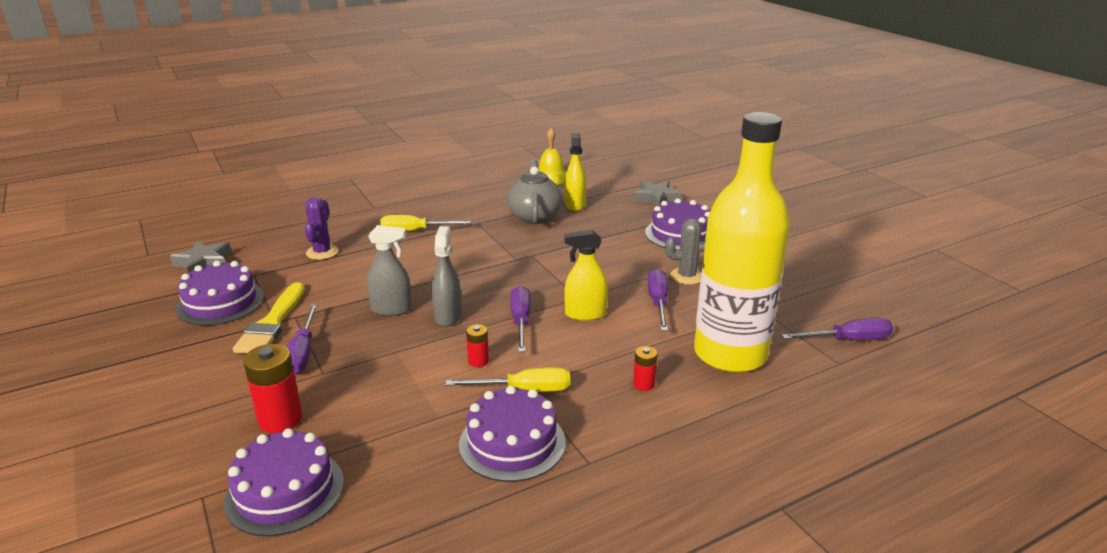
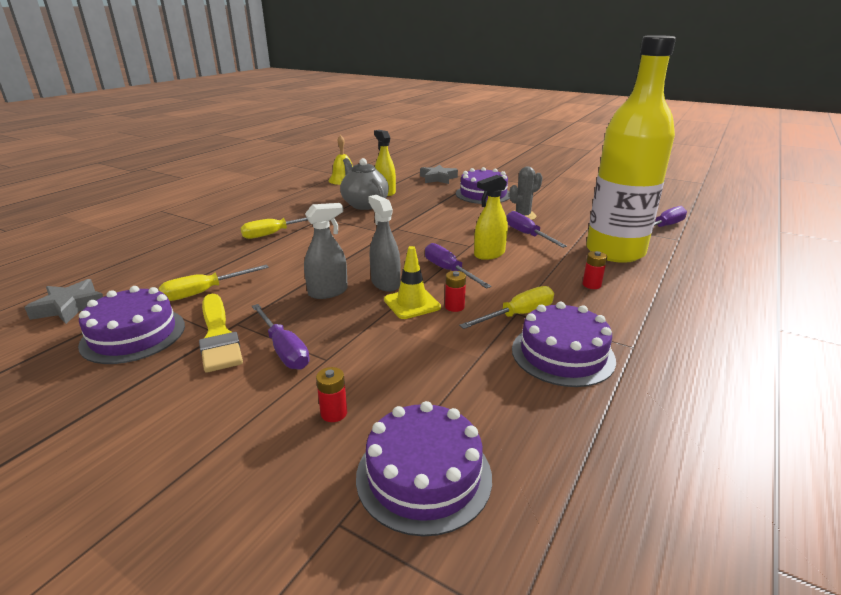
camera: 30 degrees left, 0 degrees up
(280, 419) = (334, 413): red battery -> red battery, size x0.54
(301, 278) = (204, 292): none -> yellow screwdriver
(322, 252) = (201, 267): purple cactus -> none
(446, 345) = (412, 303): none -> yellow traffic cone

